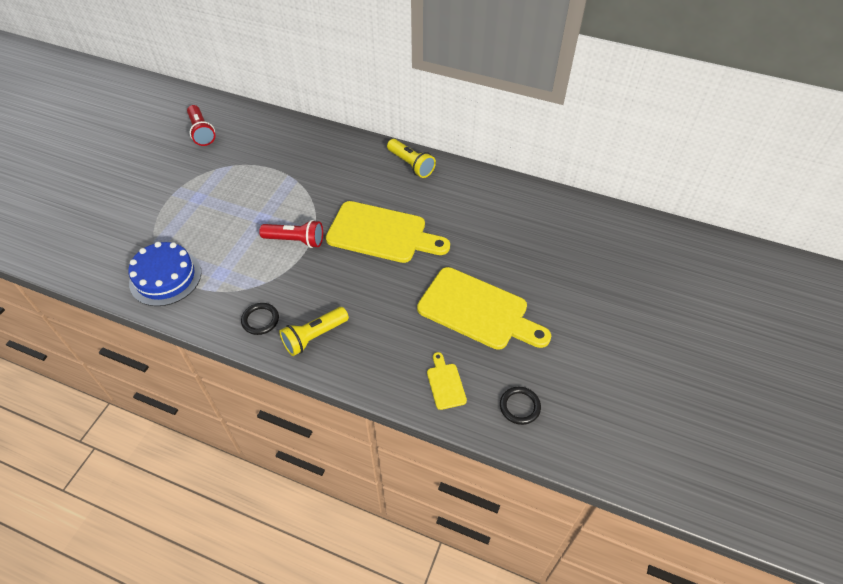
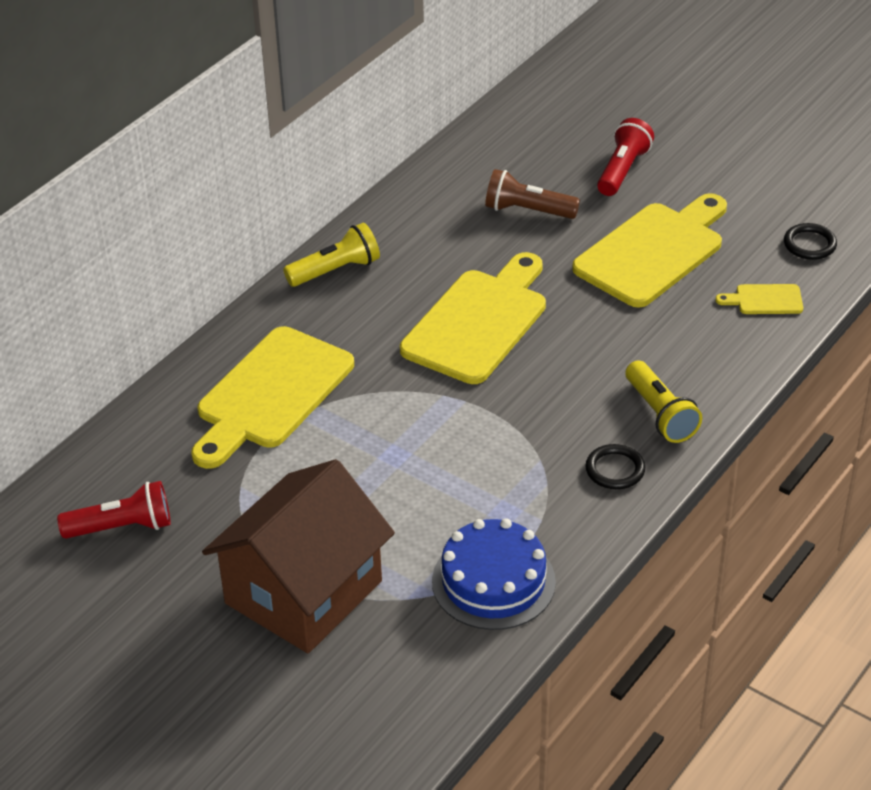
camera: 75 degrees left, 10 degrees down
(158, 203) = (303, 592): none -> brown house
(295, 240) = (461, 418): red flashlight -> red flashlight (622, 170)
(303, 161) = (270, 394): none -> yellow cutting board
(497, 238) = (528, 211): none -> brown flashlight

